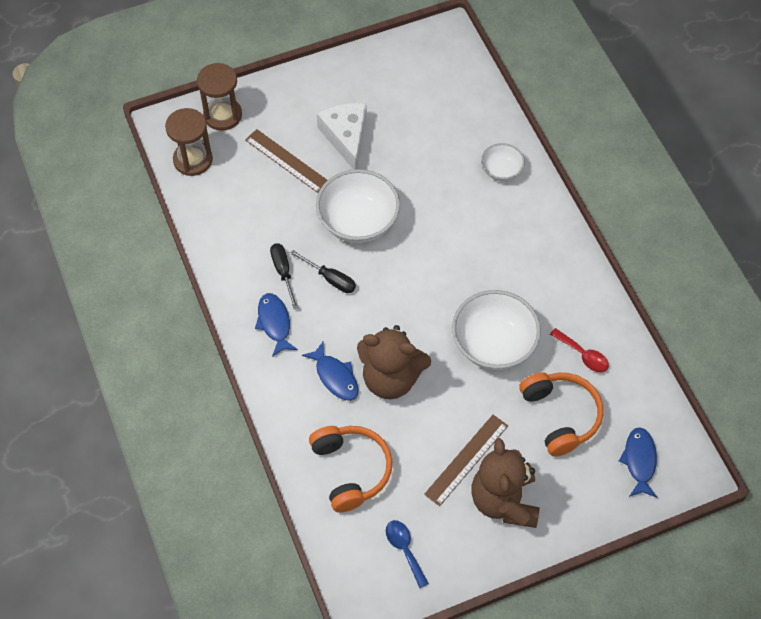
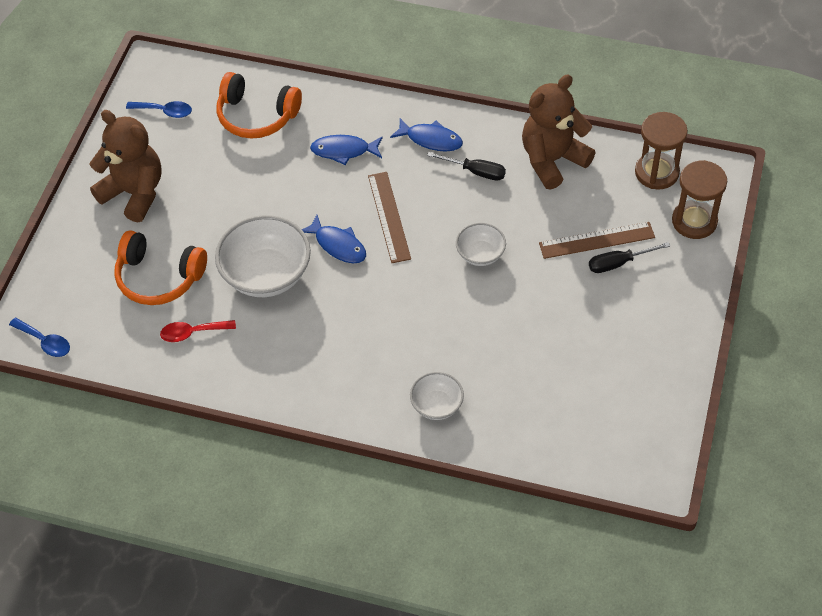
camera: 130 degrees right, 5 degrees down
(330, 279) = (439, 200): black screwdriver -> black screwdriver (618, 263)
(346, 137) = (586, 302): white cheese -> none
(358, 222) = (480, 254): white bowl -> white bowl, size x0.53
(391, 378) = (306, 185): brown teddy bear -> brown teddy bear (552, 160)
(466, 459) = (190, 191): brown ruler -> brown ruler (389, 217)
(639, 461) = (67, 304): blue fish -> blue fish (338, 245)
(681, 449) = (45, 342): none -> blue spoon

